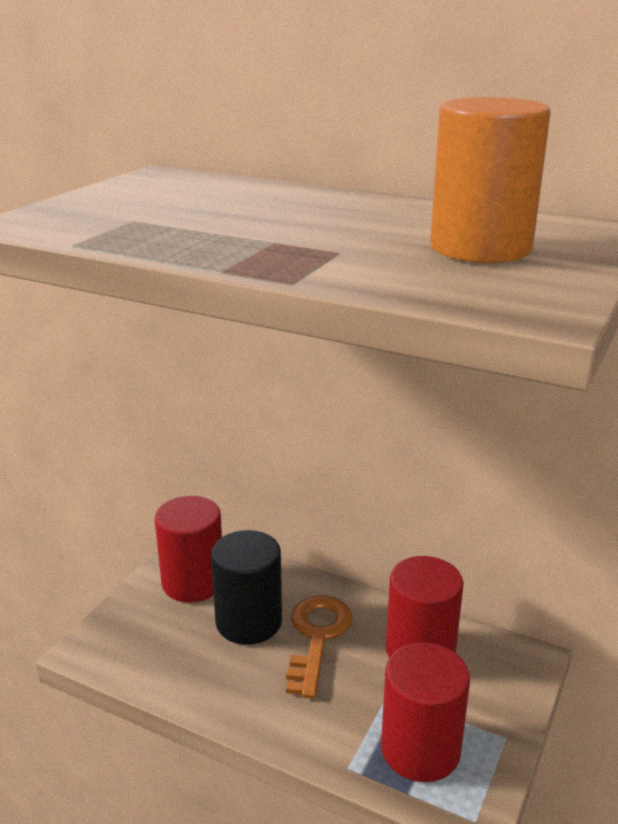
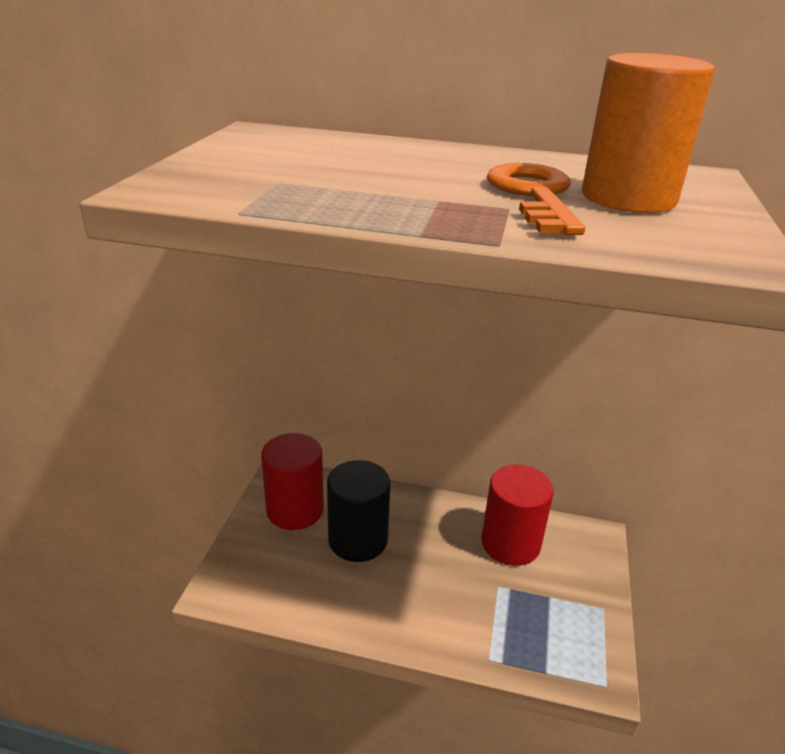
camera: 15 degrees left, 5 degrees up
(317, 637) = (421, 545): orange key -> orange key (534, 196)
(420, 749) = (541, 631): red cylinder -> none

